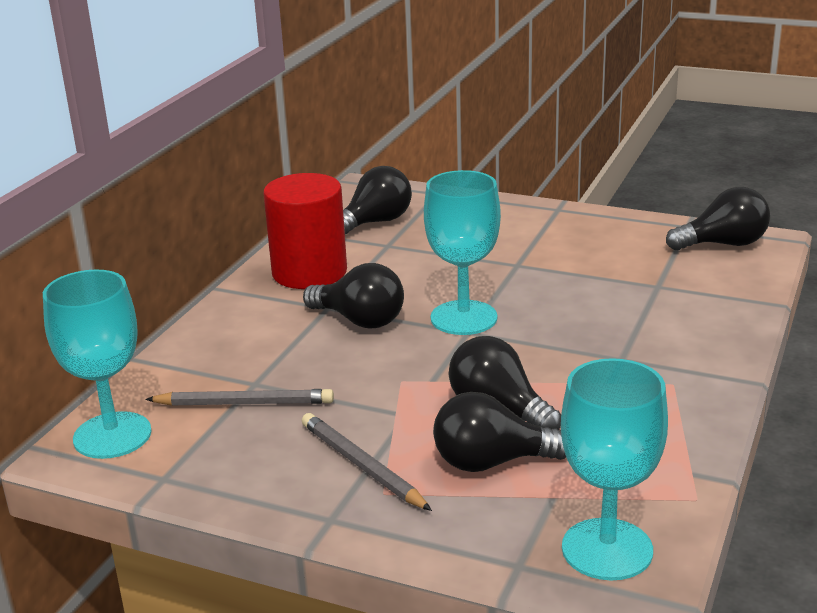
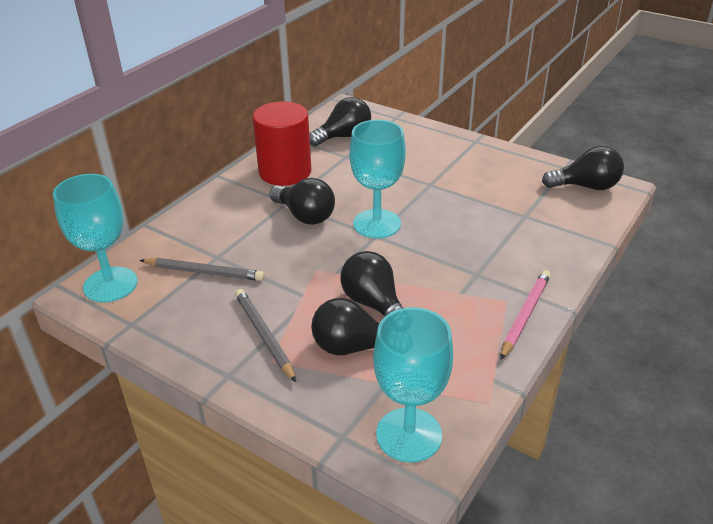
camera: 10 degrees right, 10 degrees up
(703, 396) = (525, 315): none -> pink pencil

